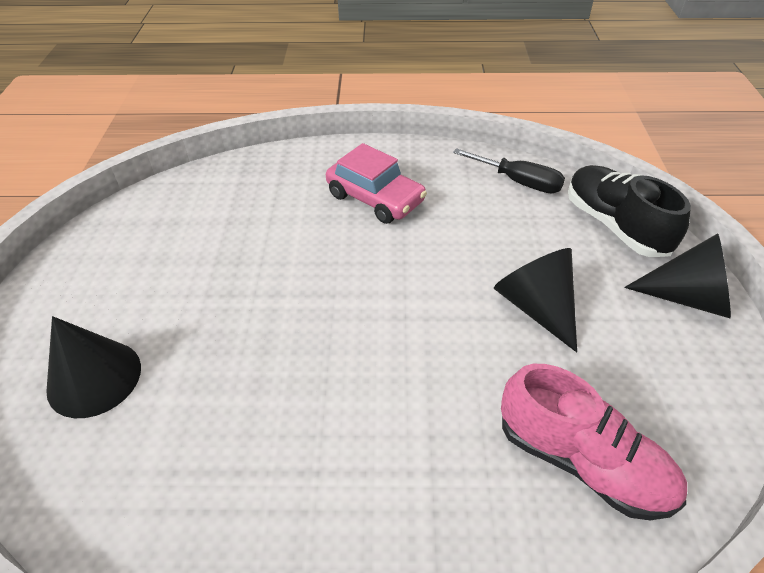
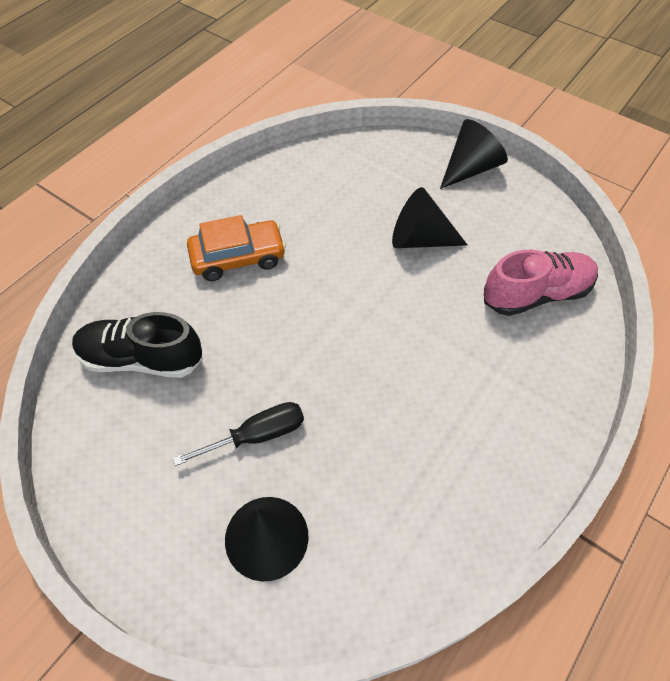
camera: 55 degrees left, 10 degrees up
(375, 198) = (238, 257): pink car -> orange car
(518, 182) = (303, 170): black screwdriver -> black screwdriver (257, 435)
(614, 225) = (388, 155): black shoe -> black shoe (142, 359)

